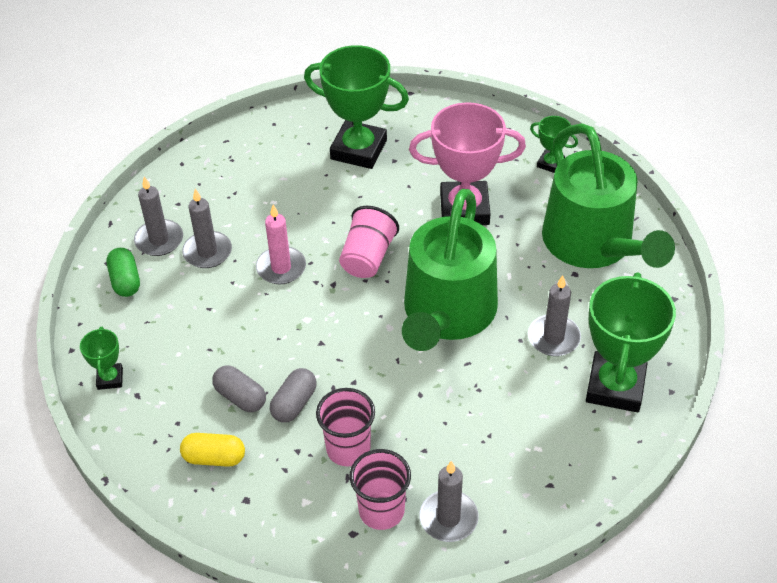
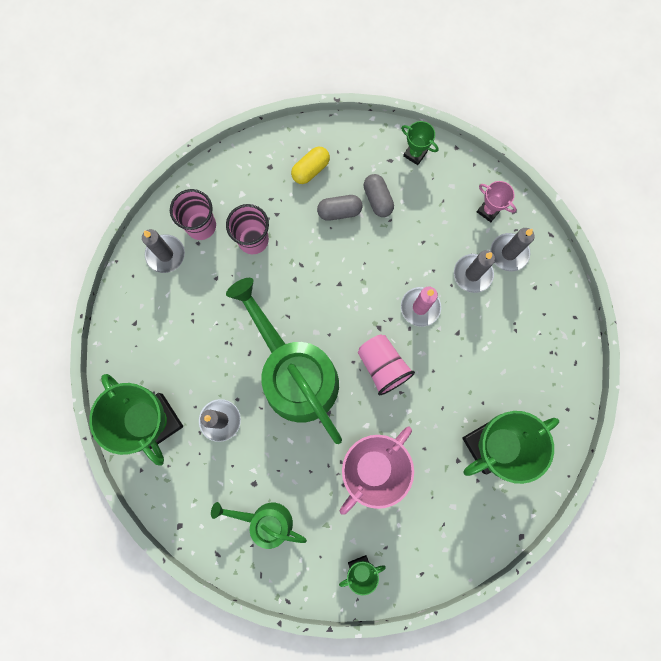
camera: 130 degrees right, 30 degrees up
(125, 281) = (488, 210): green capsule -> pink trophy
(294, 403) = (309, 236): grey capsule -> grey capsule (377, 199)
(593, 243) = (266, 521): green watering can -> green watering can, size x0.53

